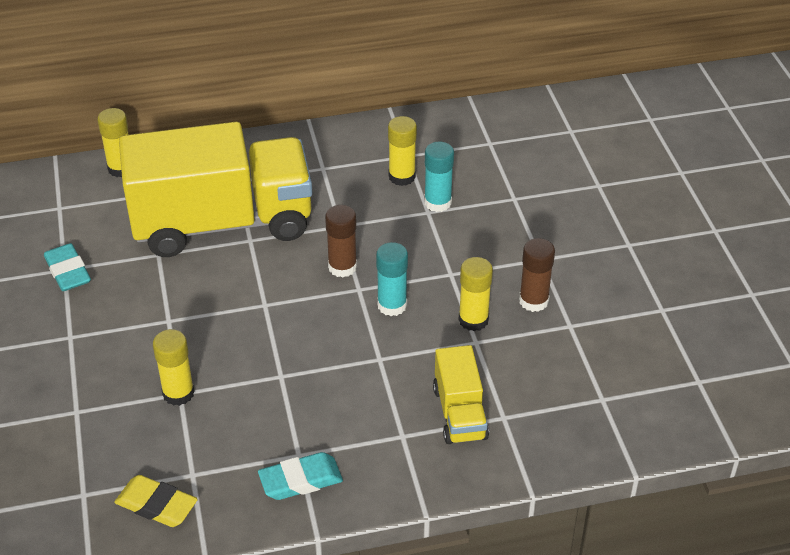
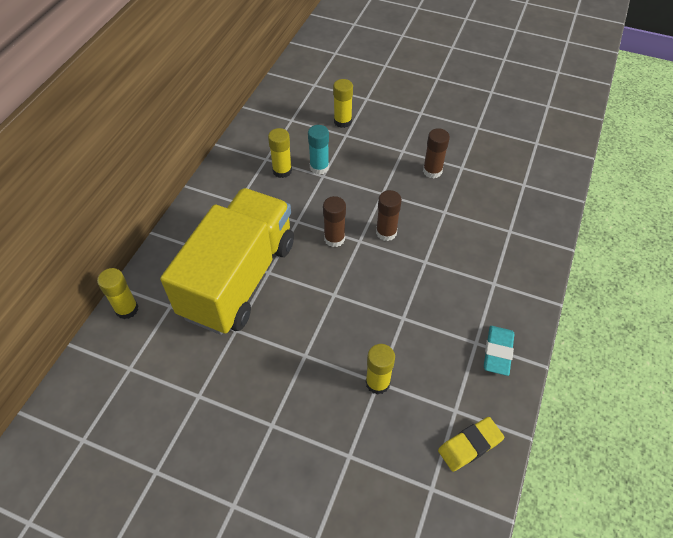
camera: 55 degrees left, 10 degrees up
(68, 271) = (203, 394): turquoise eraser -> none
(392, 305) = (386, 232): turquoise glue stick -> brown glue stick
(459, 413) = (494, 248): yellow truck -> none
(473, 320) = (427, 203): yellow glue stick -> yellow glue stick (342, 121)

